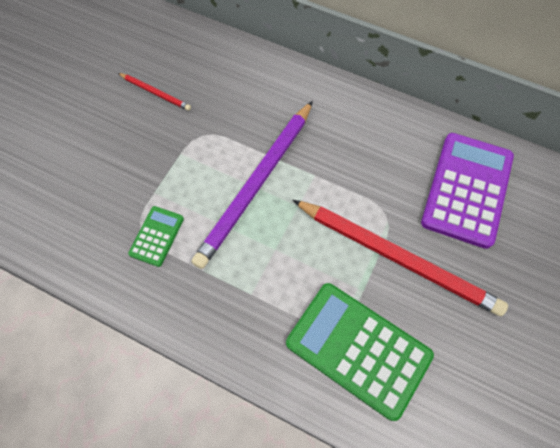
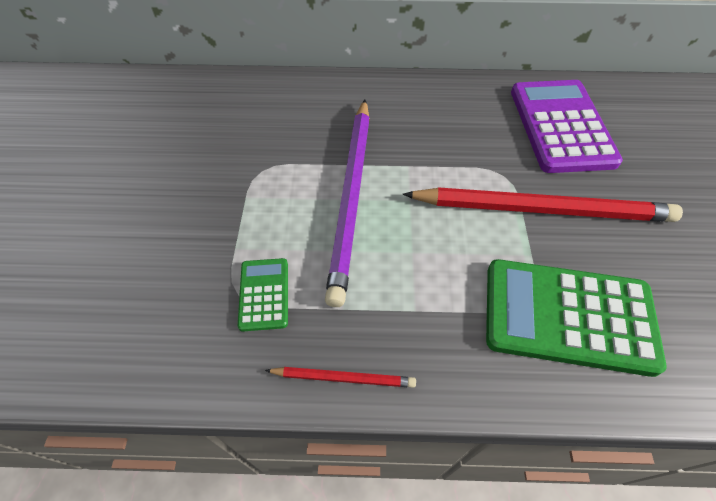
camera: 25 degrees left, 10 degrees down
(155, 93) = (183, 148): red pencil -> red pencil (343, 378)

